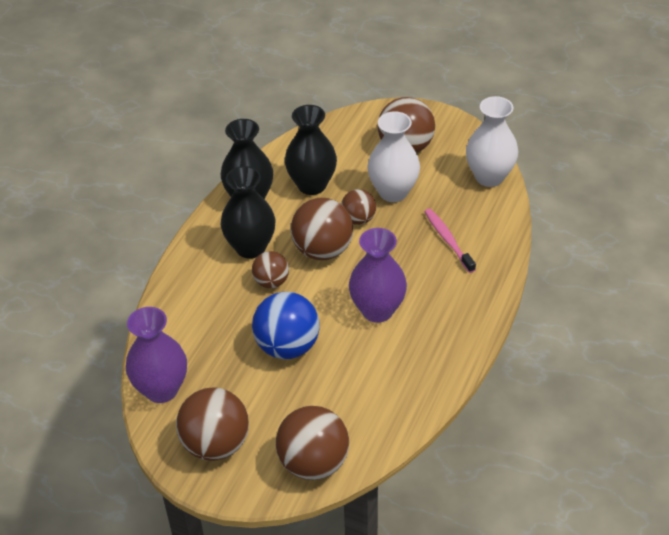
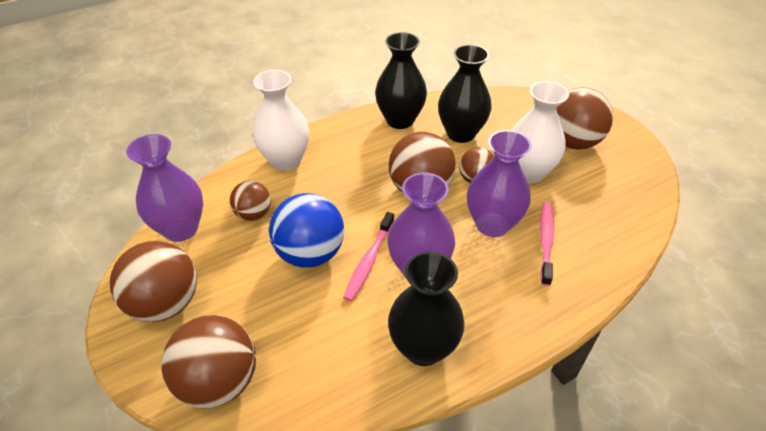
camera: 35 degrees right, 0 degrees up
(250, 247) = (364, 156): black vase -> black vase (423, 348)
(271, 282) = (352, 191): brown ball -> brown ball (253, 214)
(336, 326) = (369, 261): none -> pink toothbrush
(400, 248) = (492, 224): none -> purple vase
(489, 177) = (637, 205): white vase -> white vase (285, 160)

